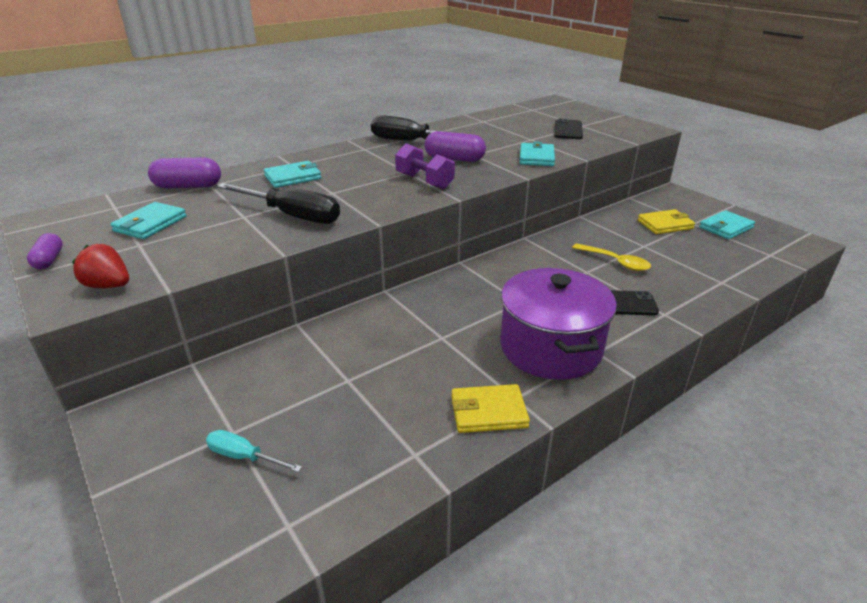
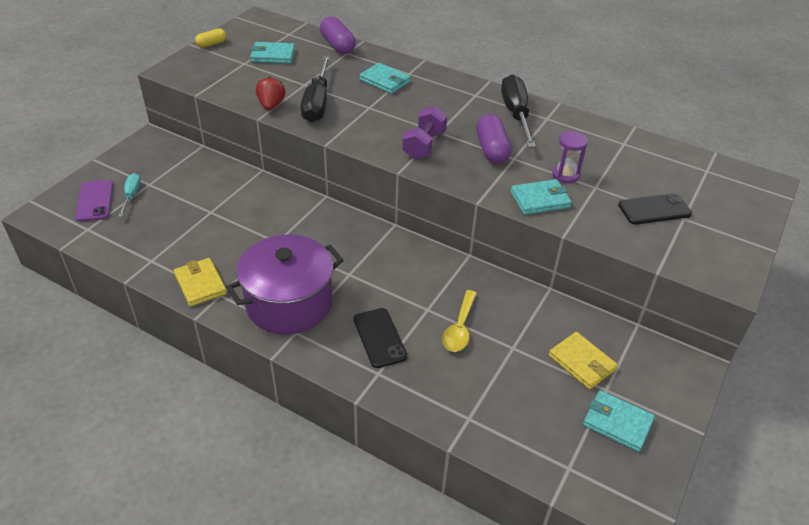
camera: 65 degrees right, 10 degrees up
(49, 260) = (211, 44): purple capsule -> yellow capsule
(108, 286) = (192, 74): red strawberry -> red strawberry (271, 105)
(219, 506) = (95, 201): none -> purple phone
(510, 144) = (565, 175): none -> purple hourglass

